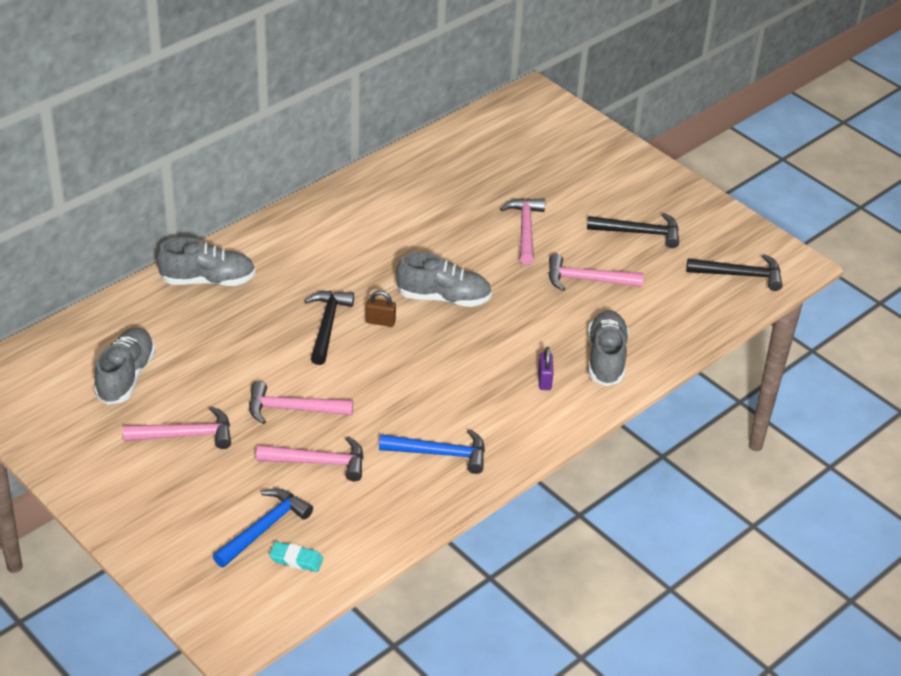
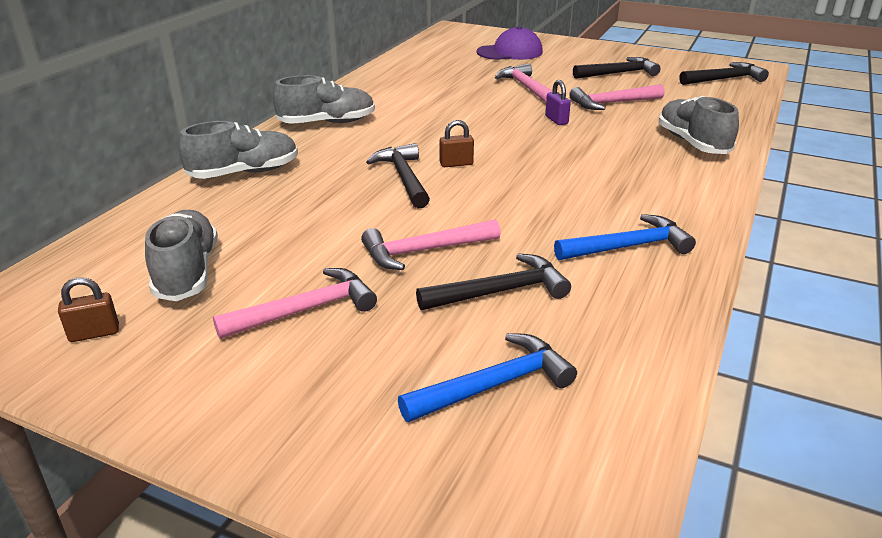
camera: 20 degrees left, 10 degrees down
(54, 411) = (94, 333): none -> brown padlock
(264, 528) = (494, 385): blue hammer -> blue hammer turned 45 degrees clockwise
(296, 559) = (572, 410): turquoise eraser -> none
(318, 462) = (499, 292): pink hammer -> black hammer
(443, 298) = (501, 137): grey shoe -> grey shoe (327, 123)
(544, 380) = (659, 168): purple padlock -> purple padlock (556, 120)
(559, 161) = (510, 52): none -> purple cap

